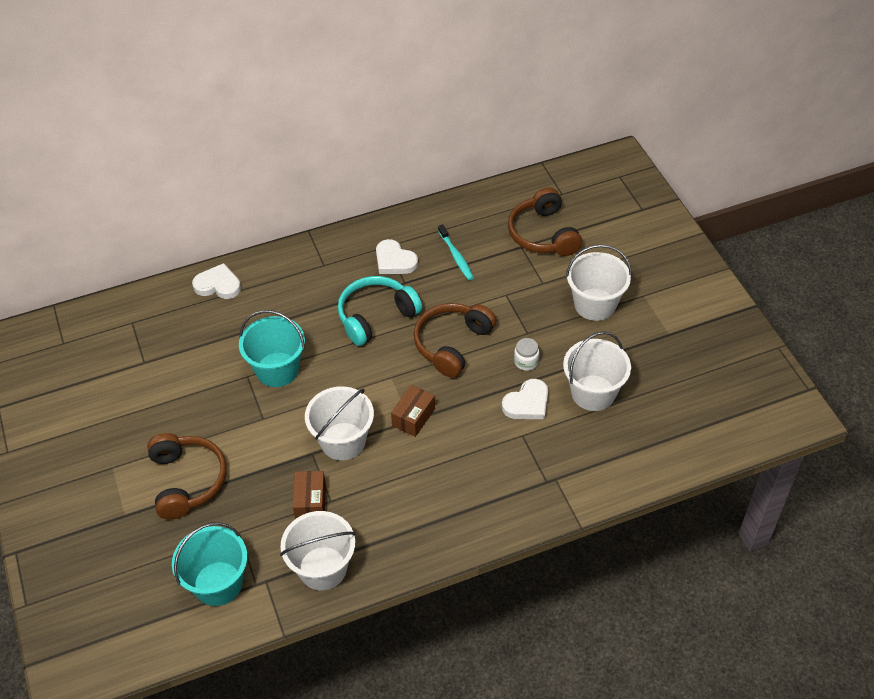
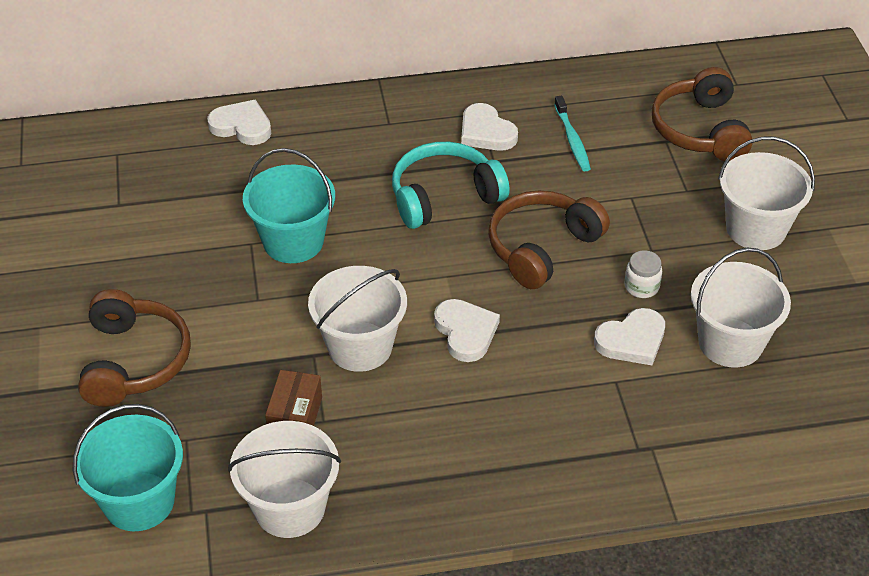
camera: 10 degrees right, 5 degrees down
(413, 417) = (466, 332): brown box -> white heart

